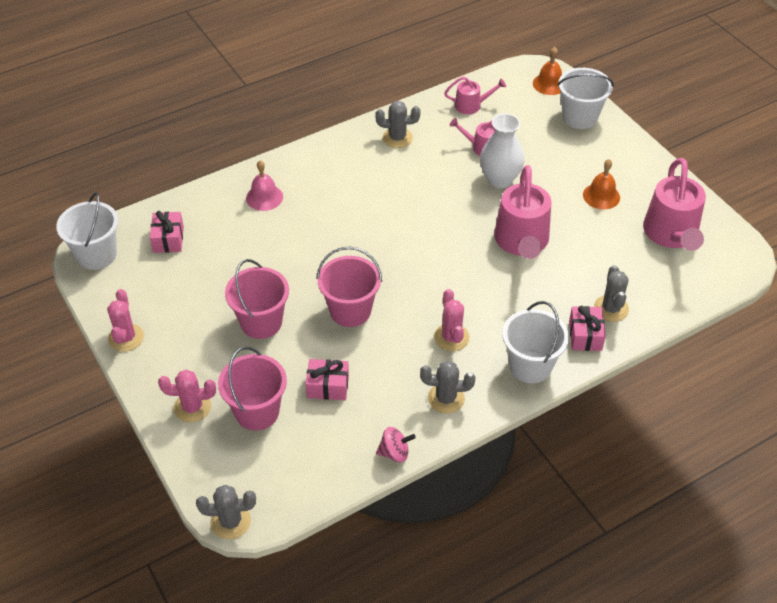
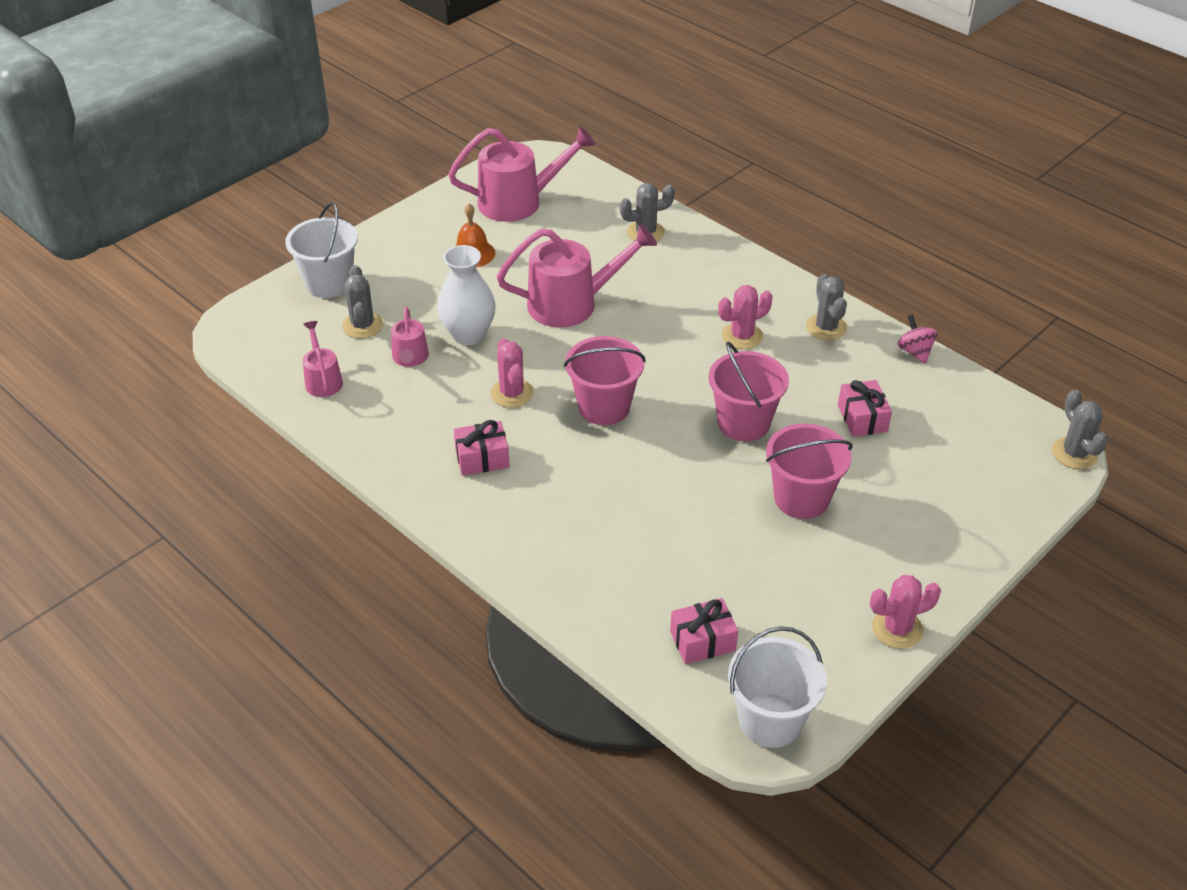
camera: 105 degrees left, 5 degrees down
(192, 407) = (959, 527): pink cactus -> pink cactus (512, 393)
(257, 412) = (930, 468): pink bucket -> pink bucket (604, 407)
(264, 197) = (577, 554): pink bell -> none
(397, 138) = (410, 441): grey cactus -> grey cactus (362, 325)
(530, 366) = (751, 277): white bucket -> none
(549, 84) = (262, 315): orange bell -> none
(585, 335) = (691, 245): pink gift -> pink gift (482, 458)

